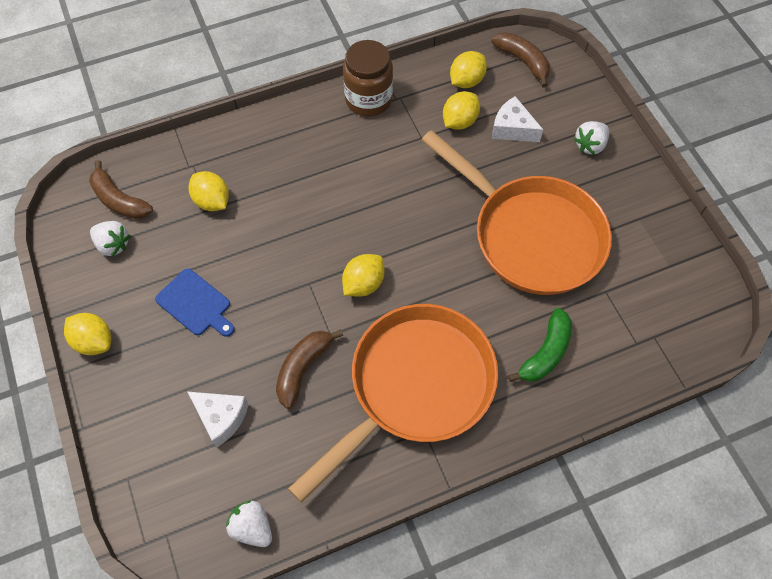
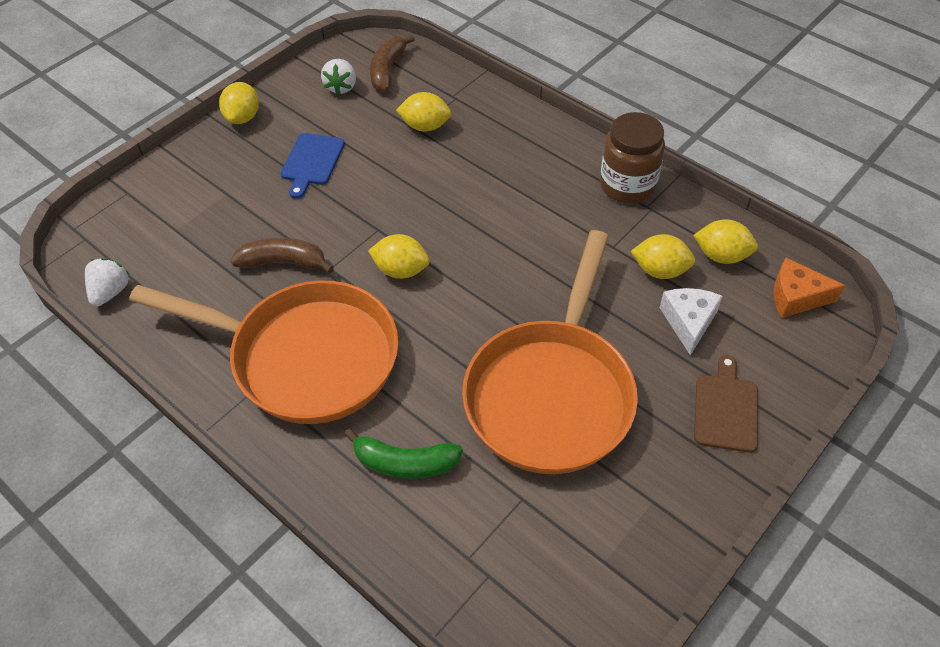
camera: 65 degrees right, 10 degrees down
(212, 201) = (425, 126): yellow lemon -> yellow lemon turned 75 degrees clockwise
(221, 417) = (207, 226): white cheese -> none
(523, 61) = (796, 297): brown banana -> orange cheese
(590, 145) = (725, 409): white strawberry -> brown cutting board

